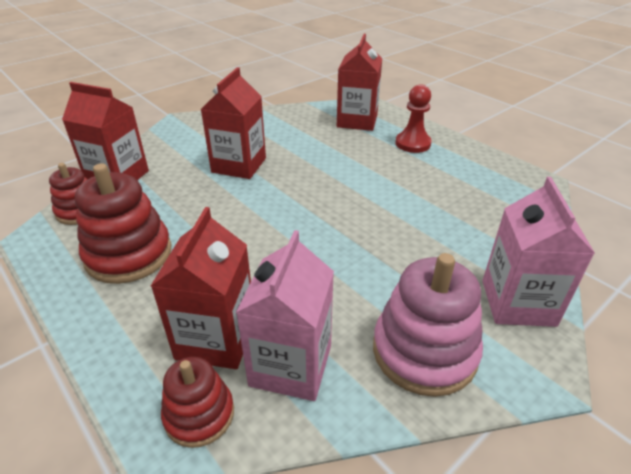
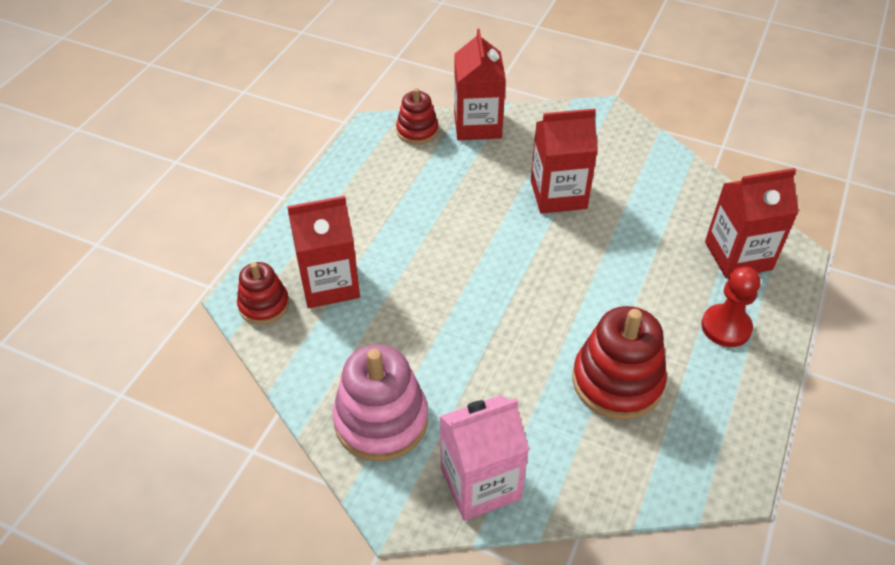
camera: 65 degrees right, 10 degrees up
(129, 254) = (385, 189): red stacking toy -> red stacking toy (617, 381)
(291, 365) = (326, 338): pink carton -> none

